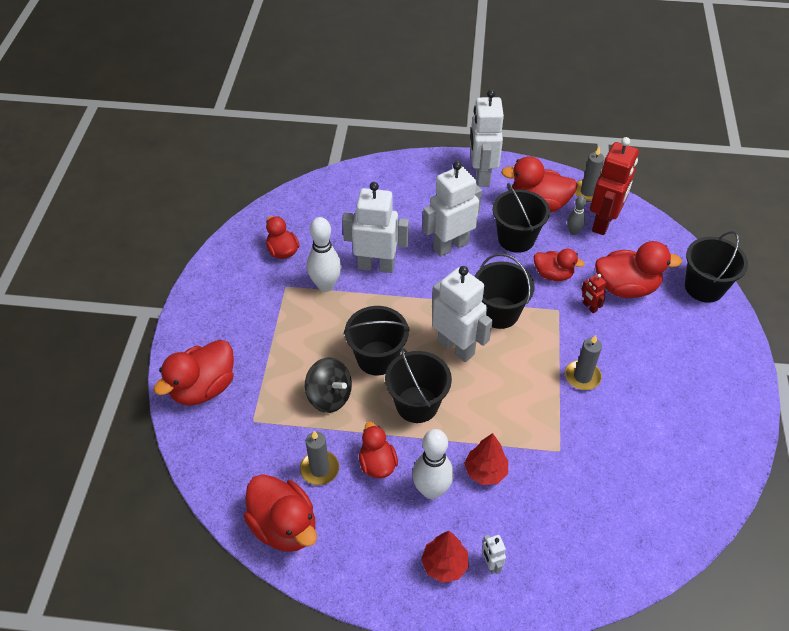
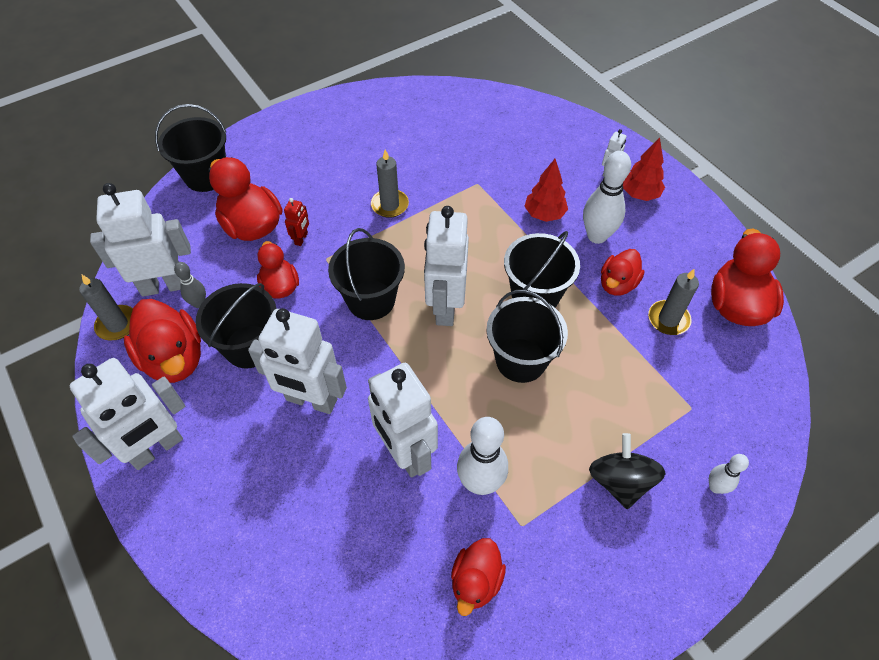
camera: 130 degrees left, 5 degrees up
(203, 388) = (715, 487): red duck -> white bowling pin
(329, 396) = (600, 367): black spinning top -> black spinning top (620, 481)
(603, 223) = (164, 286): red robot -> white robot

